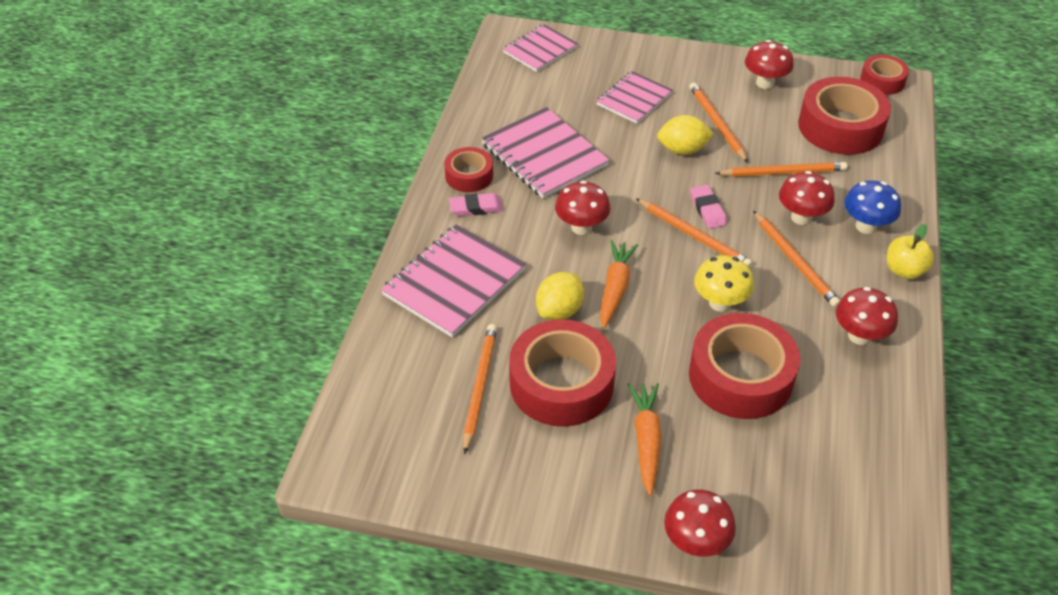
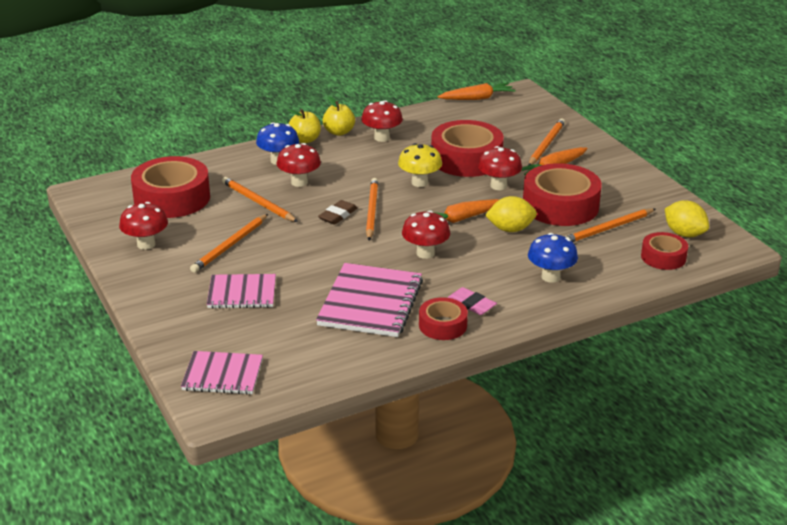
camera: 130 degrees left, 15 degrees down
(454, 282) = (550, 277): pink notebook -> blue mushroom
(682, 150) = (282, 248): yellow lemon -> yellow lemon (684, 234)
(695, 542) = (586, 137): red mushroom -> red mushroom (498, 186)
(707, 209) = (338, 215): pink eraser -> brown eraser
(795, 261) = (346, 172): orange pencil -> orange pencil (546, 144)
(882, 81) = (86, 199): red tape -> red tape (663, 257)
(904, 308) = (339, 132): none -> yellow apple
(913, 508) = (477, 98): none -> orange carrot

